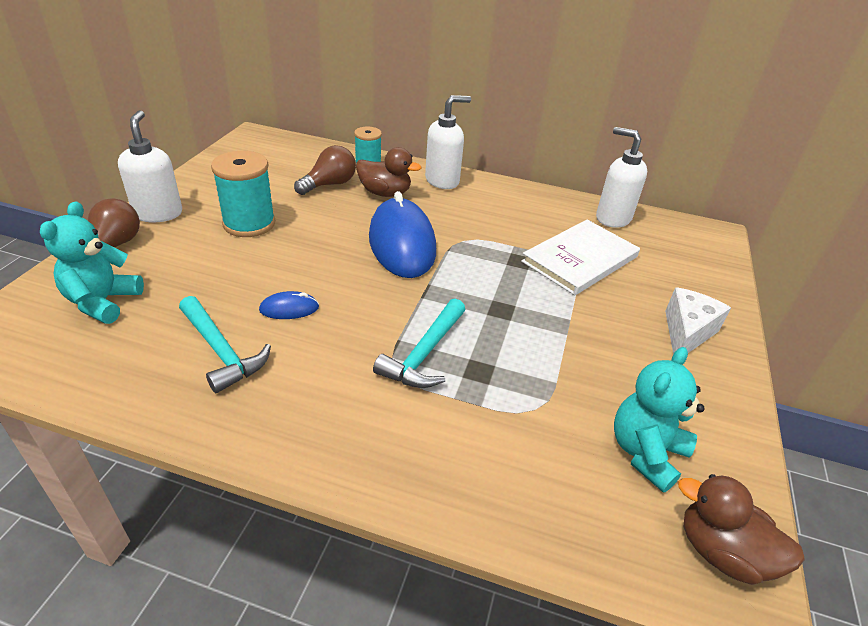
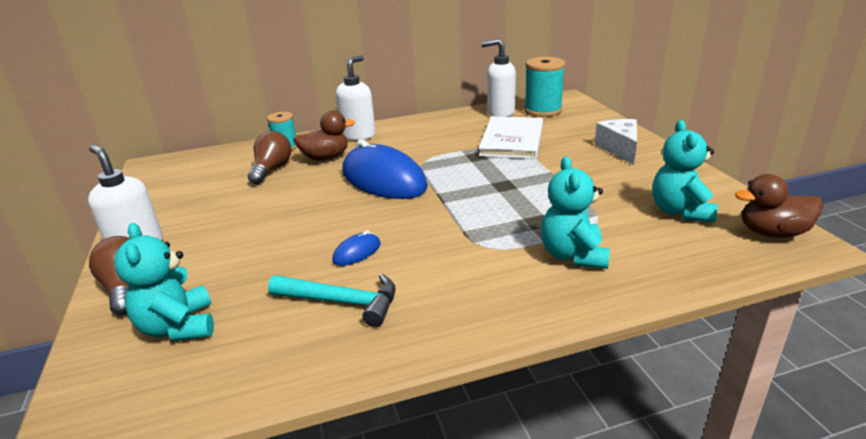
camera: 30 degrees left, 10 degrees down
(249, 224) = (239, 219): turquoise spool -> turquoise spool (543, 110)
(424, 354) = (492, 230): turquoise hammer -> none
(460, 431) = (573, 255): none -> turquoise teddy bear

